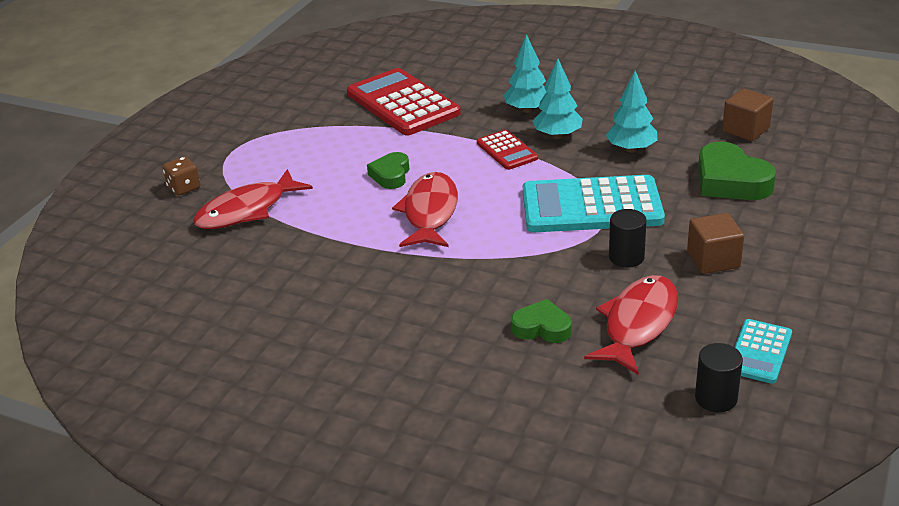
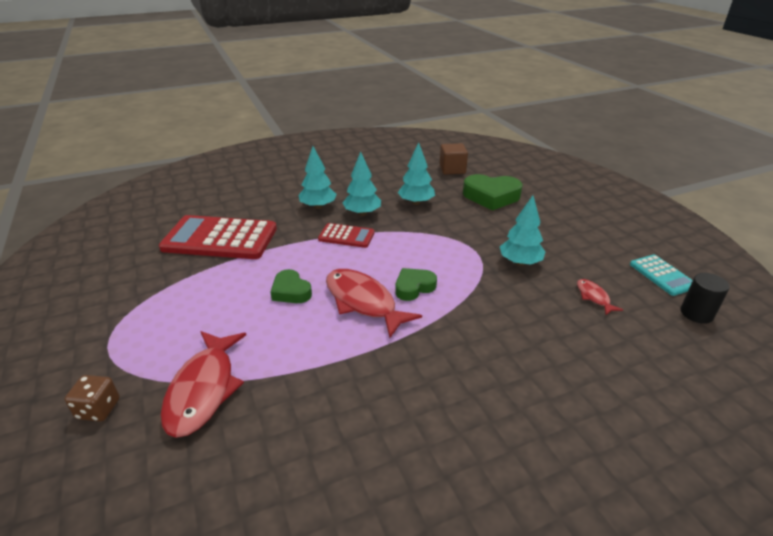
camera: 50 degrees left, 0 degrees up
(542, 328) = (558, 334): green heart -> green heart (414, 287)
(591, 206) = (451, 244): turquoise calculator -> none
(626, 257) = (520, 262): black cylinder -> turquoise tree
(638, 324) = (594, 297): red fish -> red fish, size x0.48
(713, 260) = (557, 240): brown cube -> none

